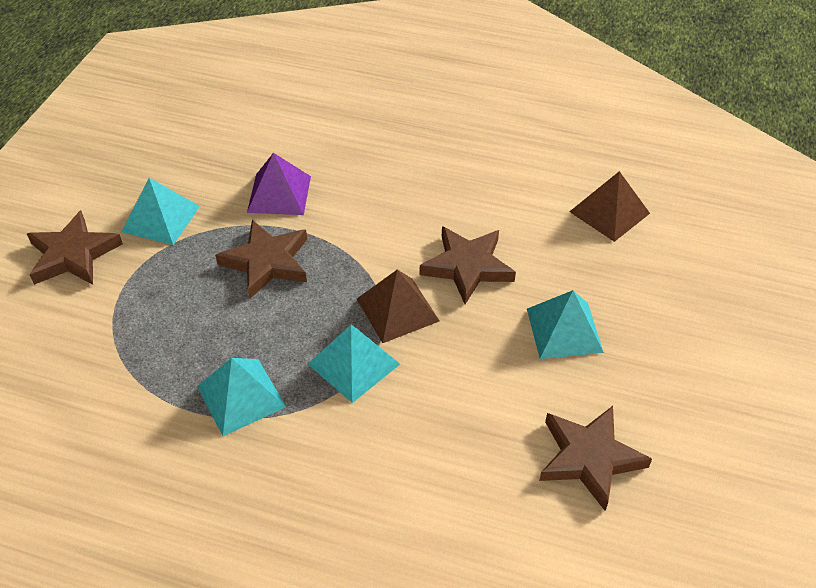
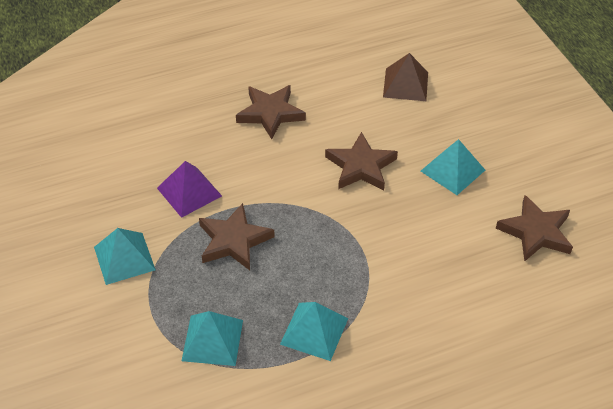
camera: 40 degrees left, 0 degrees up
(73, 254) = (89, 321): brown star -> brown star (270, 113)
(354, 364) = (359, 266): turquoise pyramid -> turquoise pyramid (212, 340)
(397, 309) = (348, 218): brown pyramid -> none

